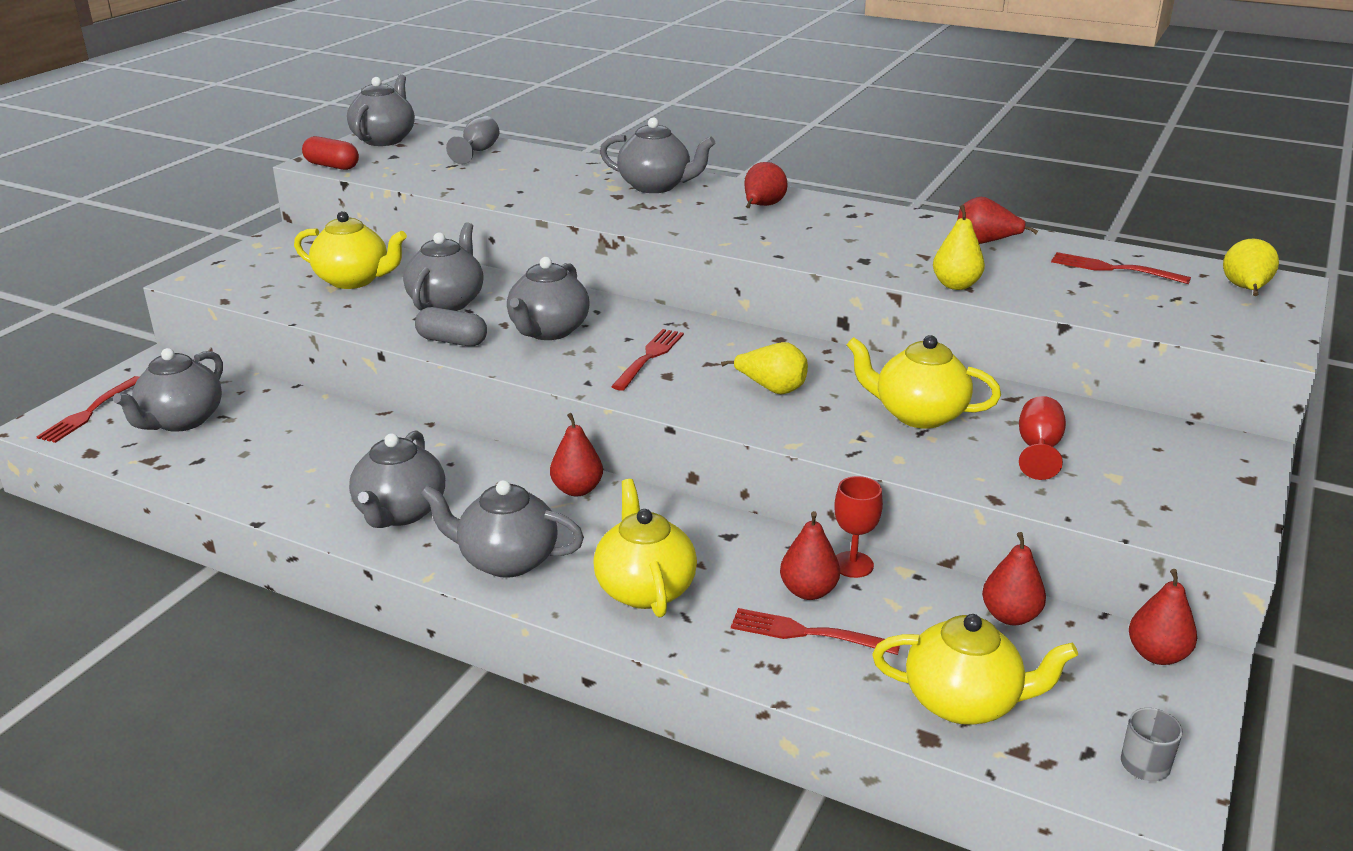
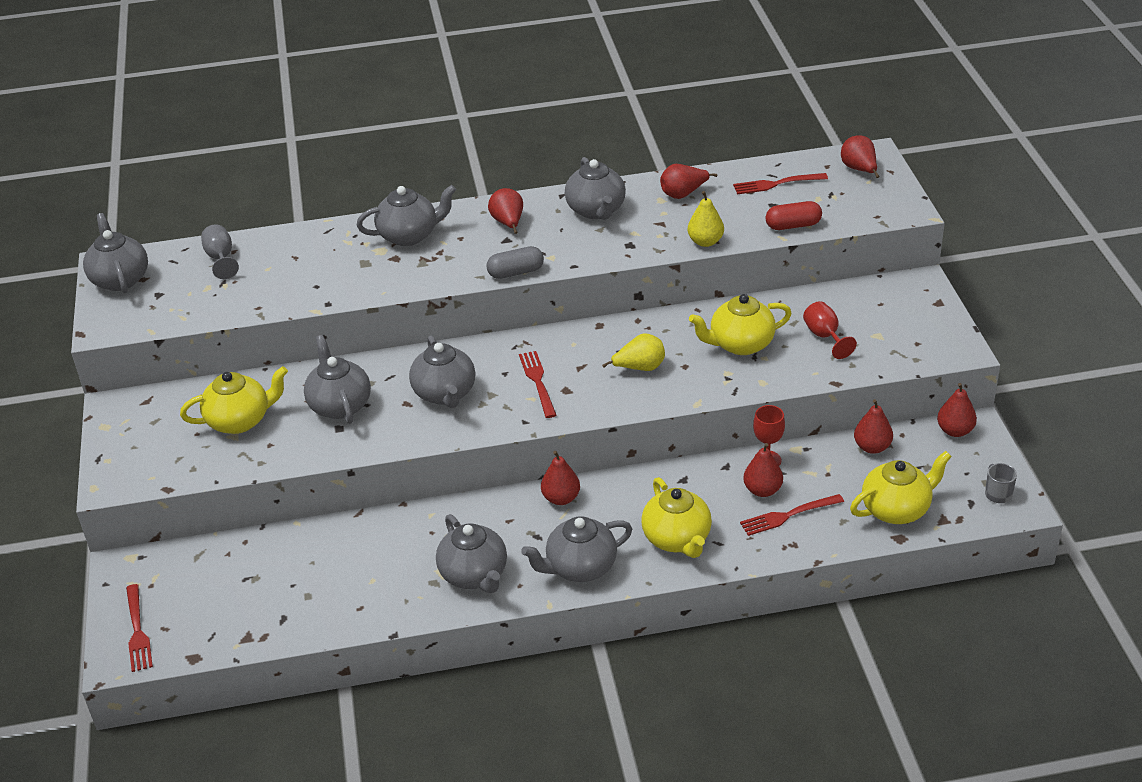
camera: 35 degrees left, 10 degrees up
(181, 421) = (221, 599): grey teapot -> grey teapot (596, 210)
(332, 166) = (124, 328): red capsule -> red capsule (793, 225)
(452, 341) = (391, 436): grey capsule -> grey capsule (516, 272)
(644, 588) = (677, 539): yellow teapot -> yellow teapot turned 150 degrees counterclockwise
(1245, 290) = (859, 169): yellow pear -> red pear

